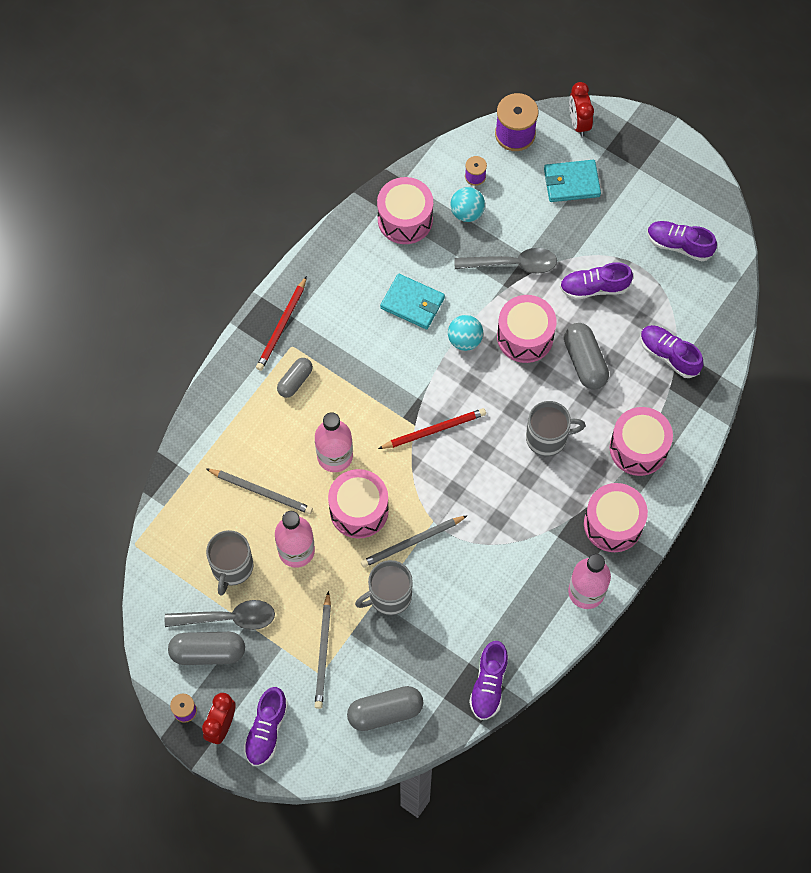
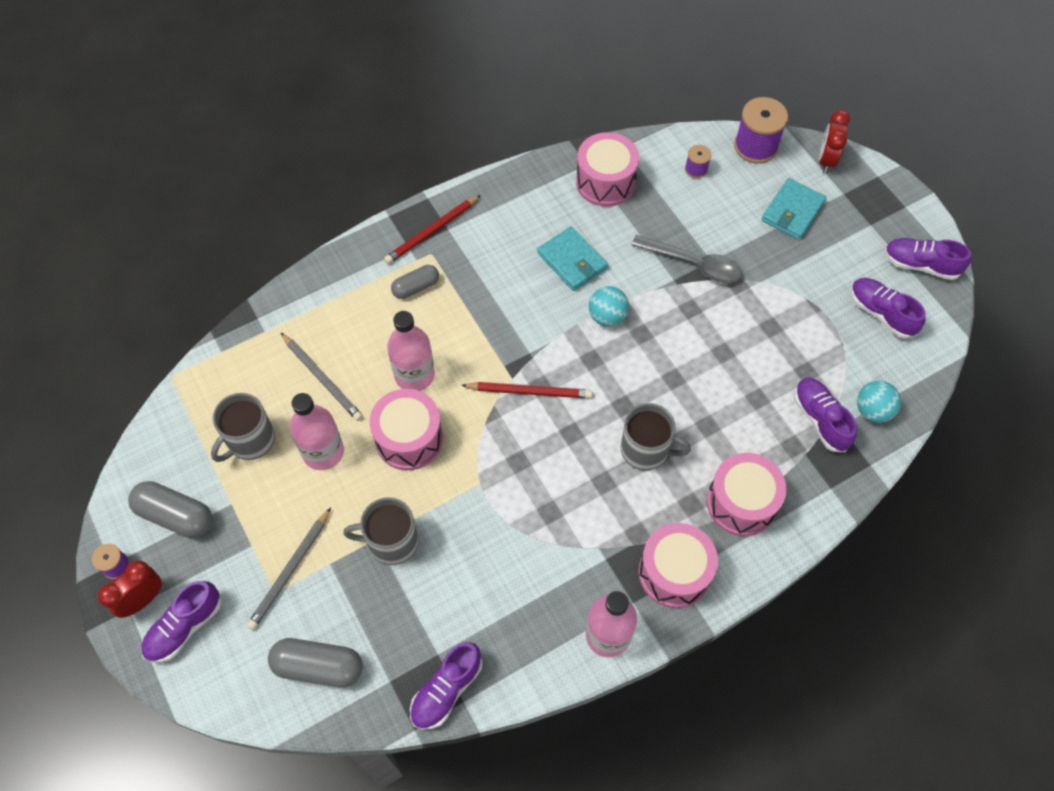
camera: 25 degrees right, 5 degrees down
(228, 618) = (216, 490): grey spoon -> none
(412, 542) = (446, 496): grey pencil -> none
(467, 212) = (671, 199): turquoise ball -> turquoise ball (872, 410)
(525, 336) = (672, 338): pink drum -> none
(571, 183) = (792, 211): turquoise wallet -> turquoise wallet turned 75 degrees counterclockwise
(585, 362) = (724, 389): grey capsule -> none
(594, 287) = (769, 319): purple shoe -> purple shoe (920, 265)

